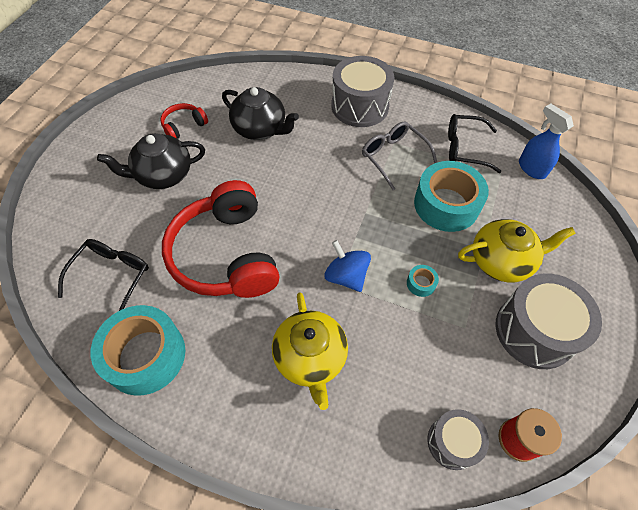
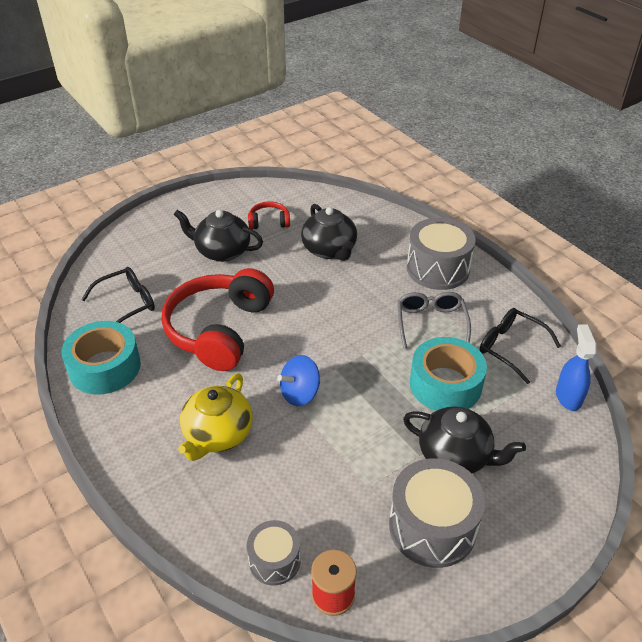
camera: 35 degrees right, 15 degrees down
(346, 276) = (300, 393): blue spinning top -> blue spinning top turned 120 degrees counterclockwise
(421, 283) = (360, 433): turquoise tape -> none
(501, 261) = (455, 456): yellow teapot -> black teapot

